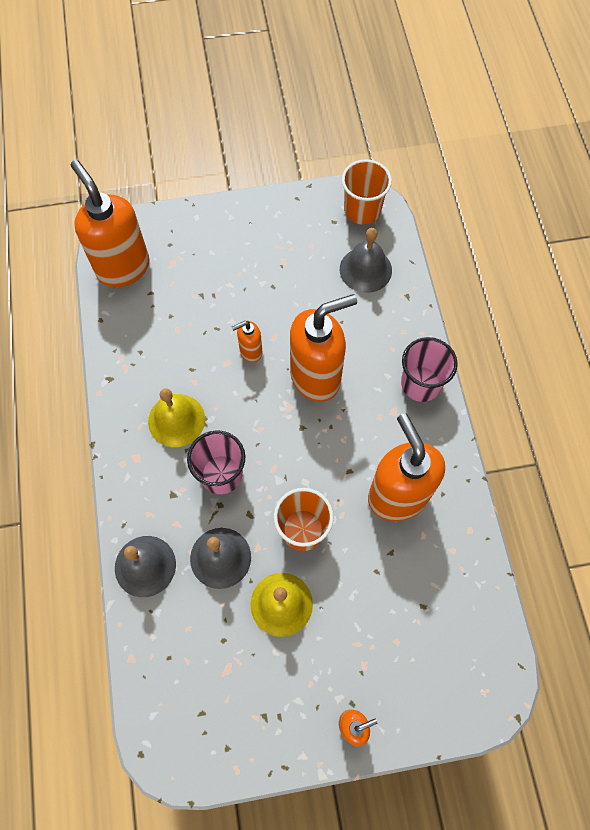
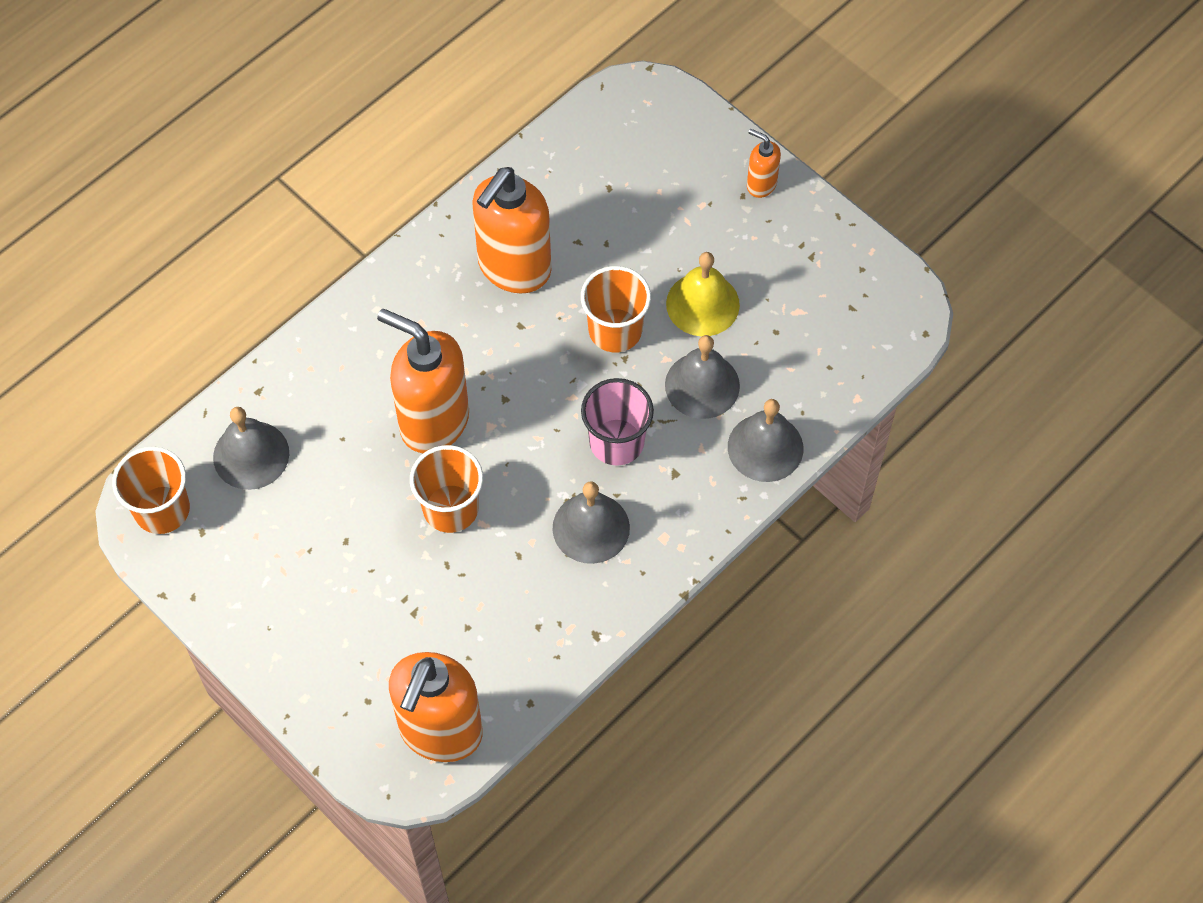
camera: 125 degrees left, 5 degrees down
(176, 420) = (591, 528): yellow bell -> grey bell
(250, 351) = (450, 508): orange soap dispenser -> orange cup
(421, 384) = (366, 316): pink cup -> none

